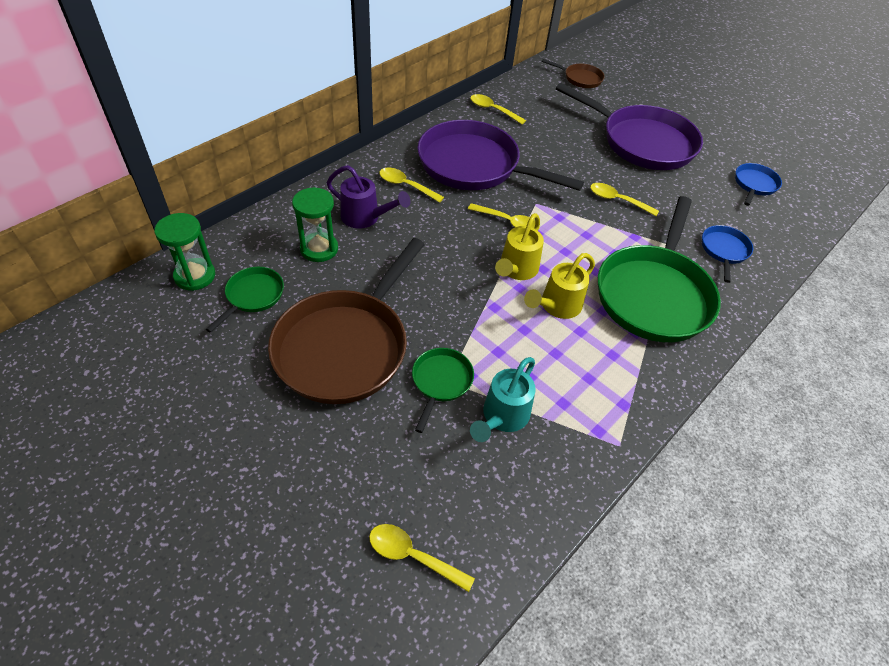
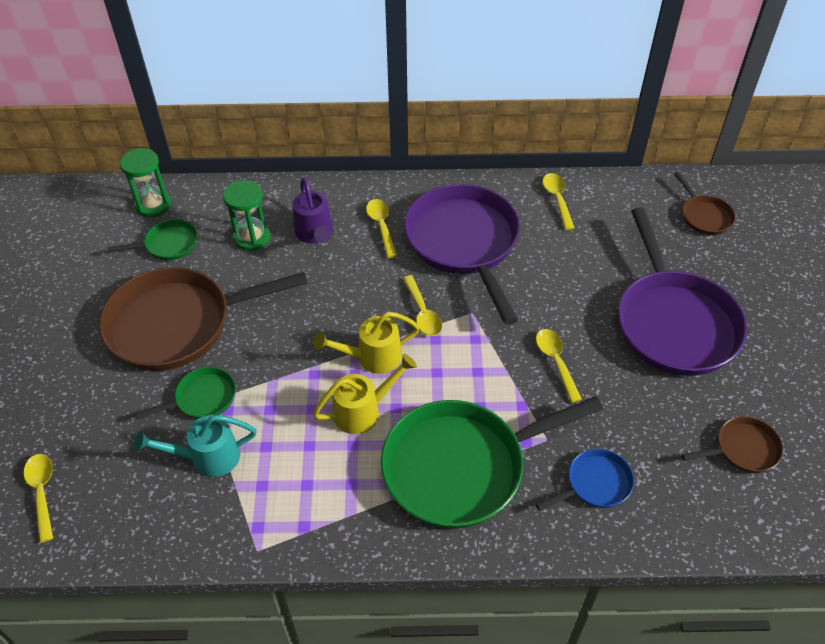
camera: 50 degrees right, 0 degrees up
(557, 306) = (363, 411): yellow watering can -> yellow watering can turned 150 degrees clockwise
(754, 185) = (742, 449): blue pan -> brown pan

